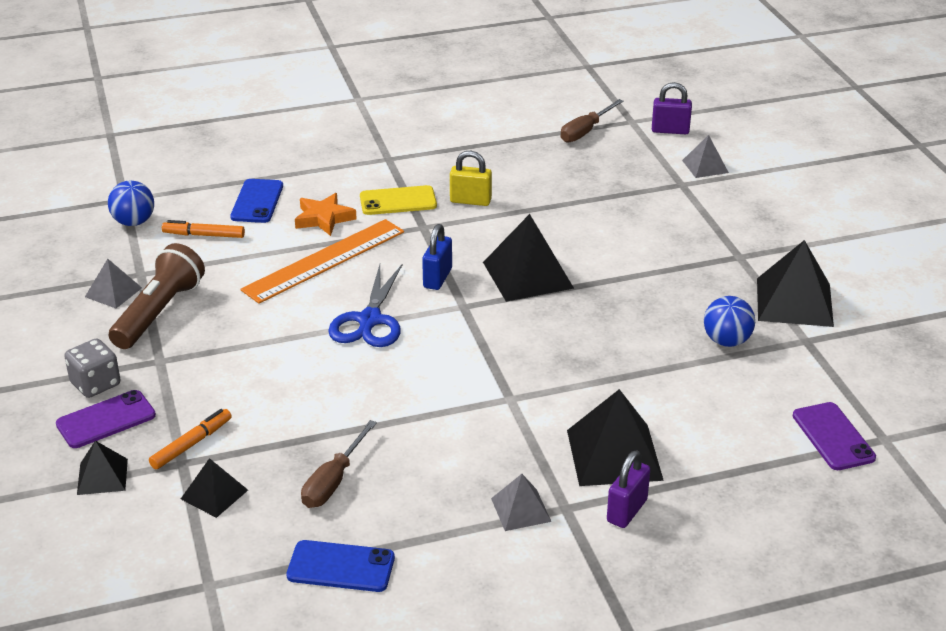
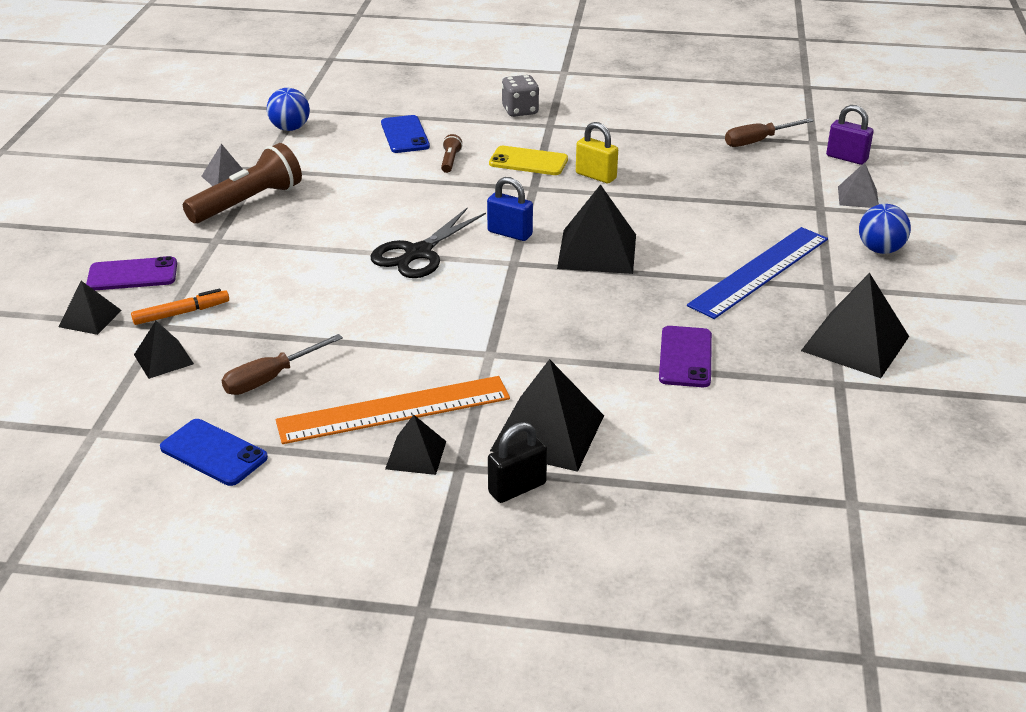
camera: 25 degrees right, 0 degrees up
(95, 384) = (149, 245): grey dice -> grey dice (520, 110)
(204, 235) = (337, 151): orange marker -> none
(257, 201) = (405, 135): blue phone -> blue phone turned 45 degrees counterclockwise
(324, 218) = (450, 161): orange star -> brown flashlight
(324, 260) = (421, 195): orange ruler -> orange ruler (394, 410)
(369, 321) = (418, 253): blue scissors -> black scissors
(437, 278) = (510, 233): blue padlock -> blue padlock turned 75 degrees clockwise
(521, 510) = (416, 455): grey pyramid -> black pyramid
(627, 511) = (517, 488): purple padlock -> black padlock
(676, 257) = (760, 271): none -> blue ruler
(726, 341) = (750, 361): blue ball -> blue ball (880, 250)
(833, 436) = (794, 484): purple phone -> purple phone (685, 357)

